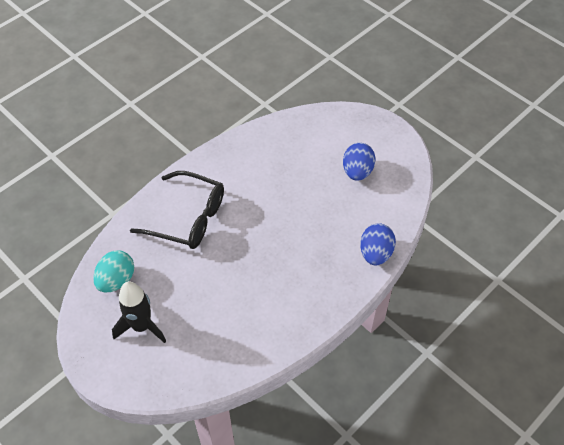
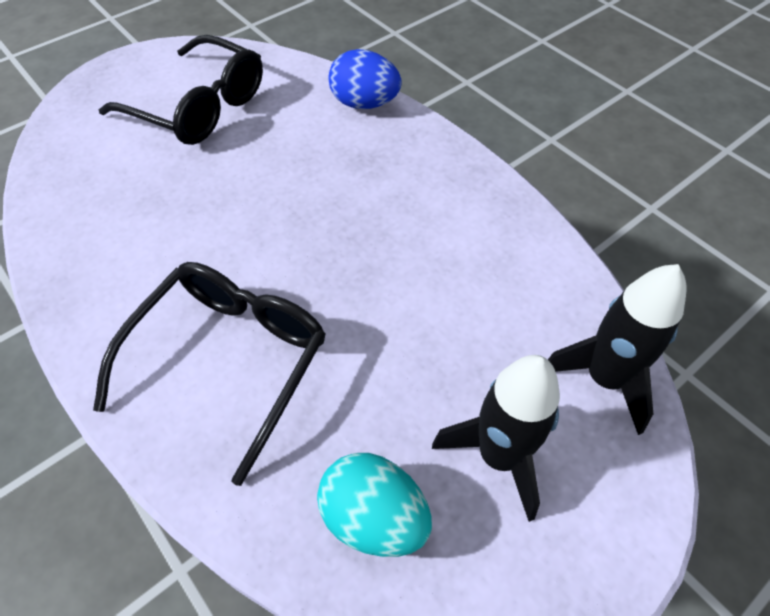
camera: 85 degrees left, 0 degrees up
(181, 375) = (604, 379): none -> black rocket
(357, 171) = (199, 107): blue egg -> black glasses

